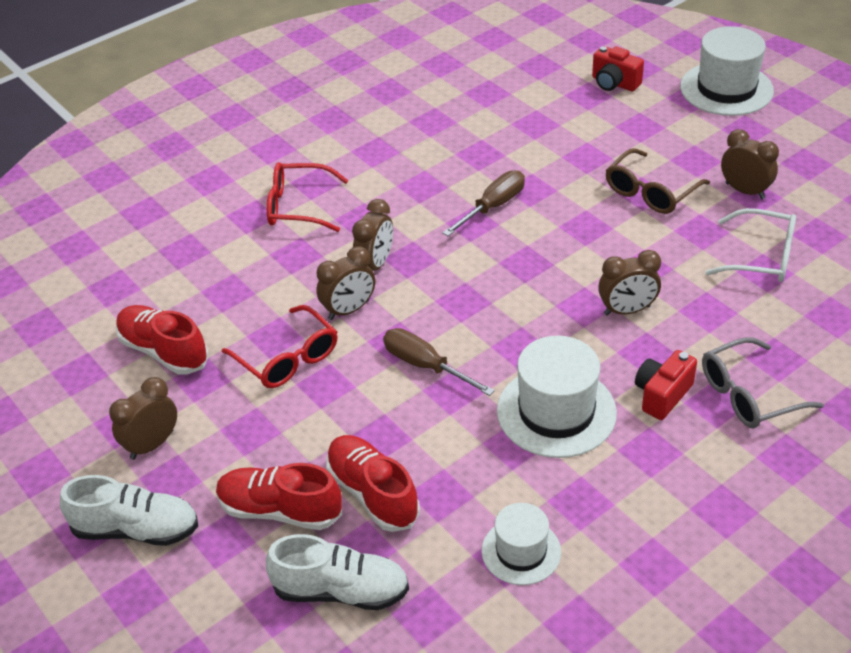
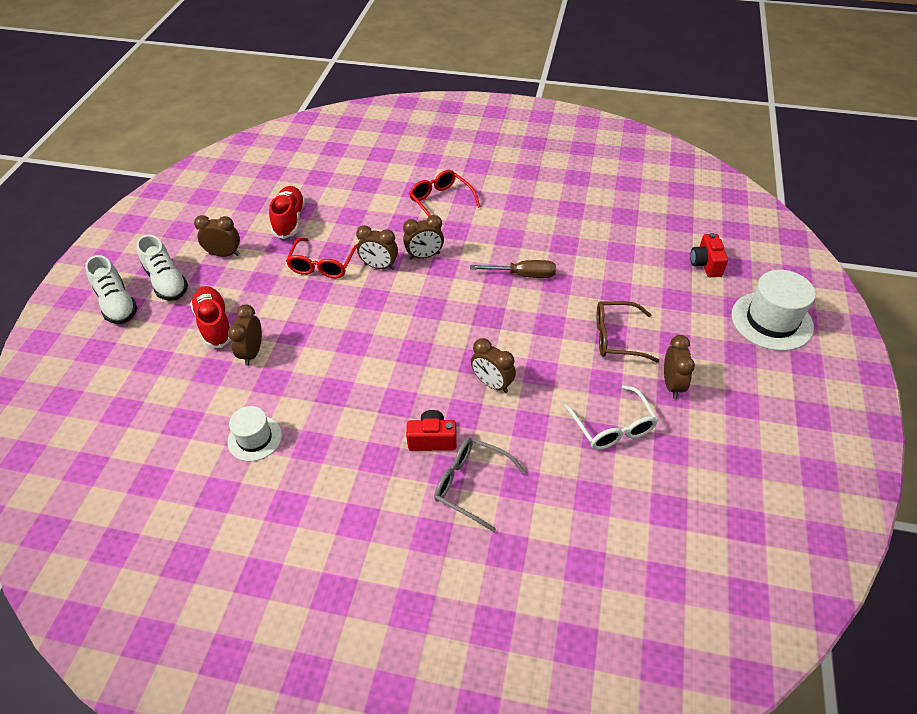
camera: 50 degrees right, 5 degrees up
(341, 591) = (177, 378): white shoe -> white shoe (117, 304)
(372, 493) = (252, 353): red shoe -> brown clock
(425, 366) = (363, 320): brown screwdriver -> none
(556, 411) = (375, 396): white hat -> none

